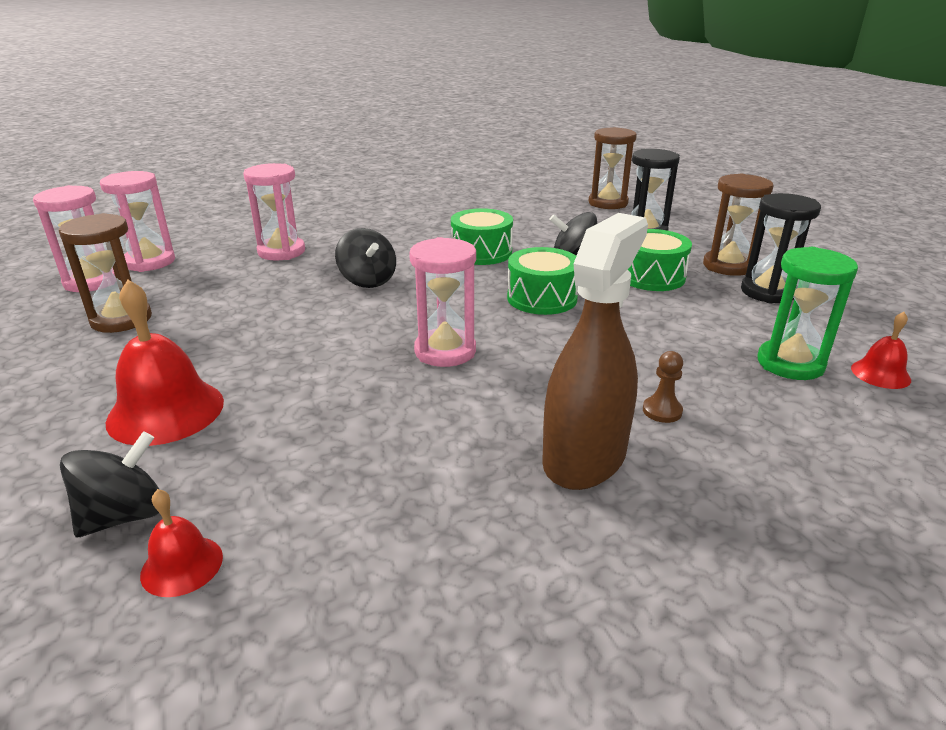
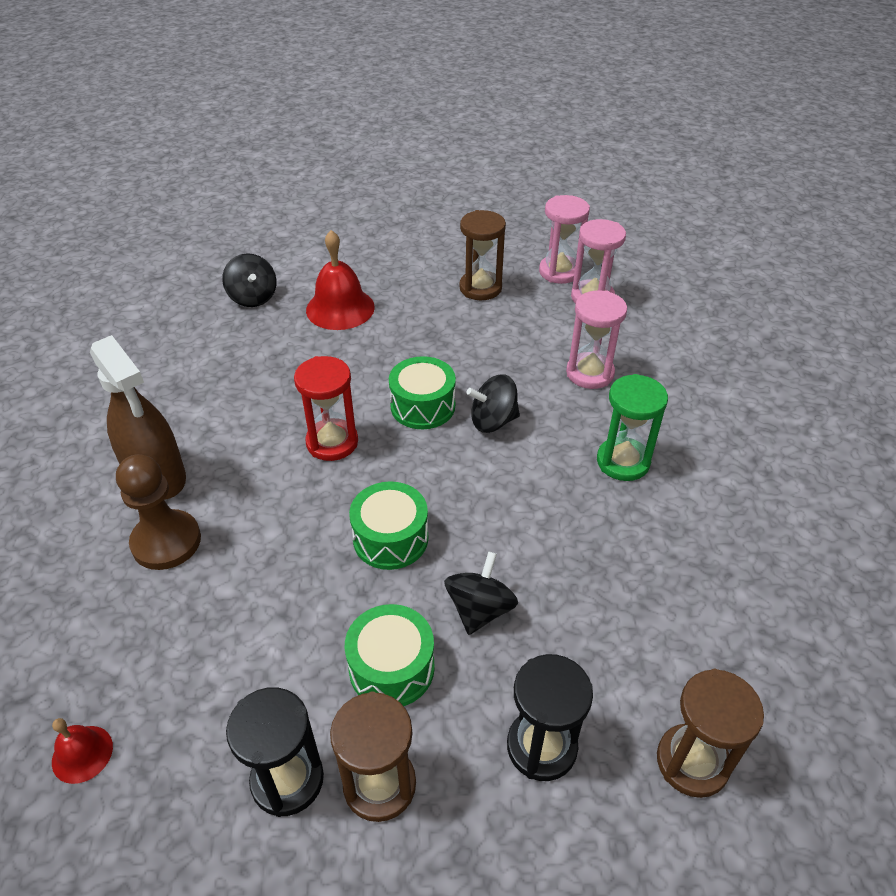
camera: 110 degrees right, 15 degrees up
(182, 565) = (203, 314): red bell -> none
(445, 351) = (332, 442): pink hourglass -> red hourglass
(481, 252) = (531, 525): green drum -> green drum (423, 406)
(662, 411) = (166, 541): brown pawn -> brown pawn, size x2.13
(790, 363) = (152, 682): green hourglass -> green hourglass (623, 461)

